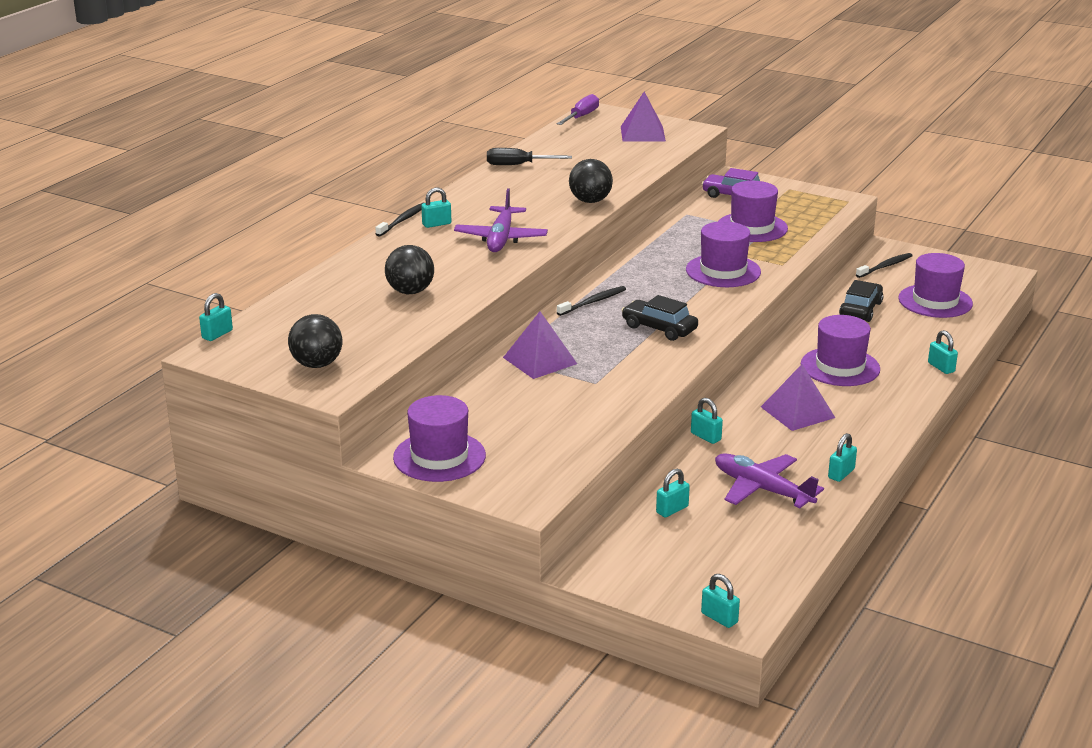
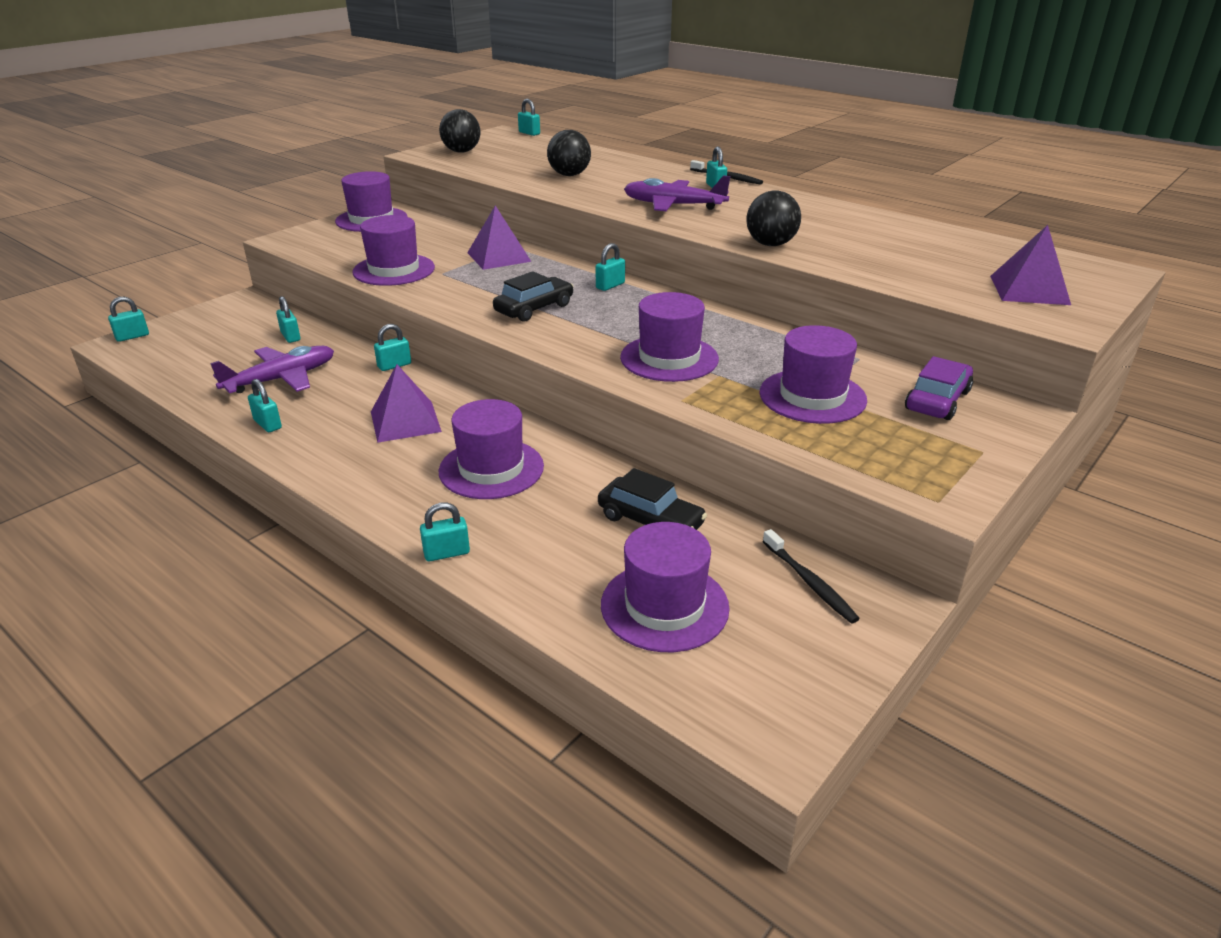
camera: 100 degrees right, 5 degrees up
(517, 165) = (884, 222): black screwdriver -> none
(581, 116) = (1083, 262): purple screwdriver -> none
(593, 302) = (610, 286): black toothbrush -> turquoise padlock
(597, 409) = (394, 270): none -> purple hat

